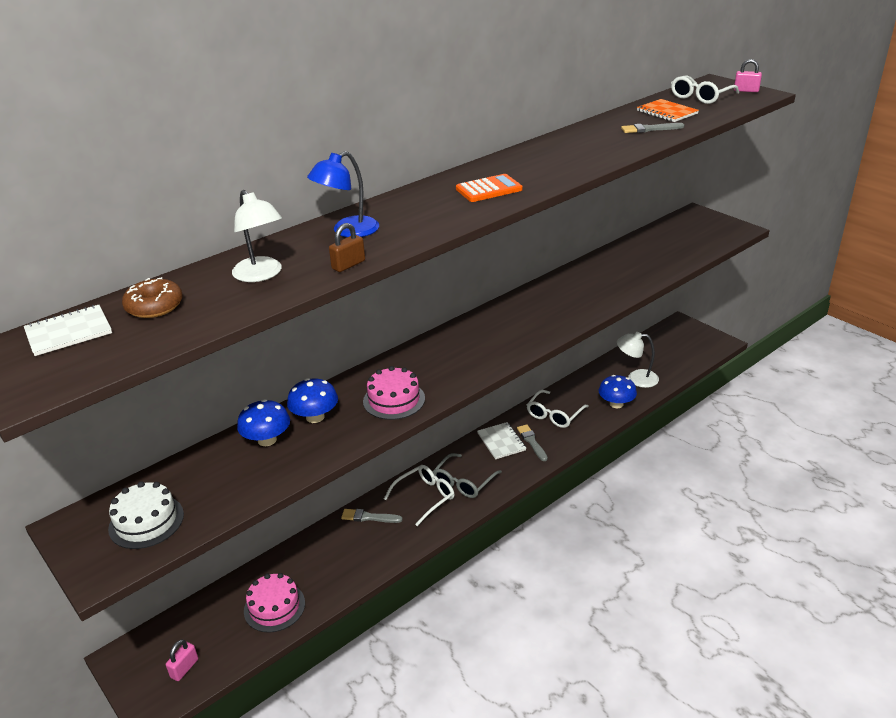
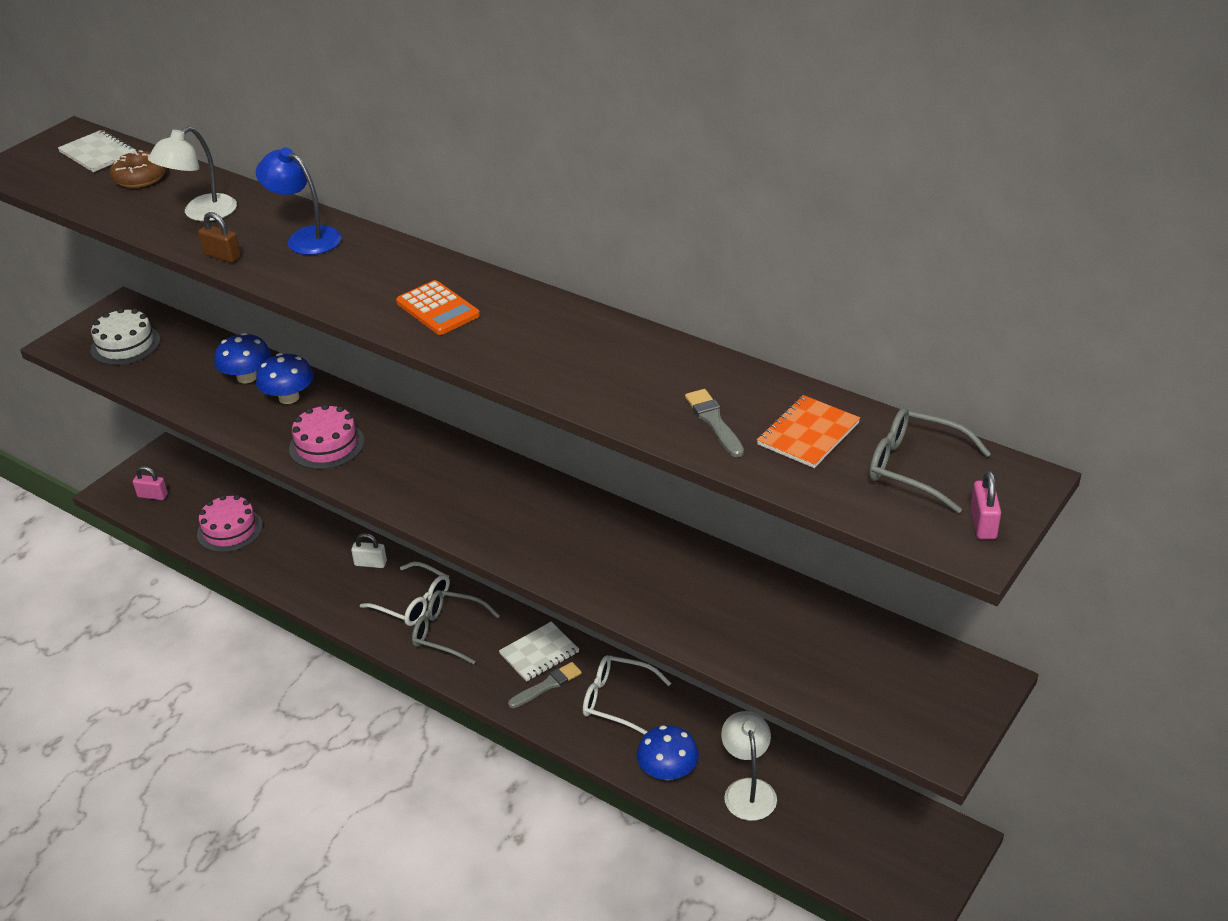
camera: 75 degrees right, 5 degrees up
(369, 517) = (370, 563): grey brush -> white padlock
(700, 97) = (914, 467): white glasses -> grey glasses

